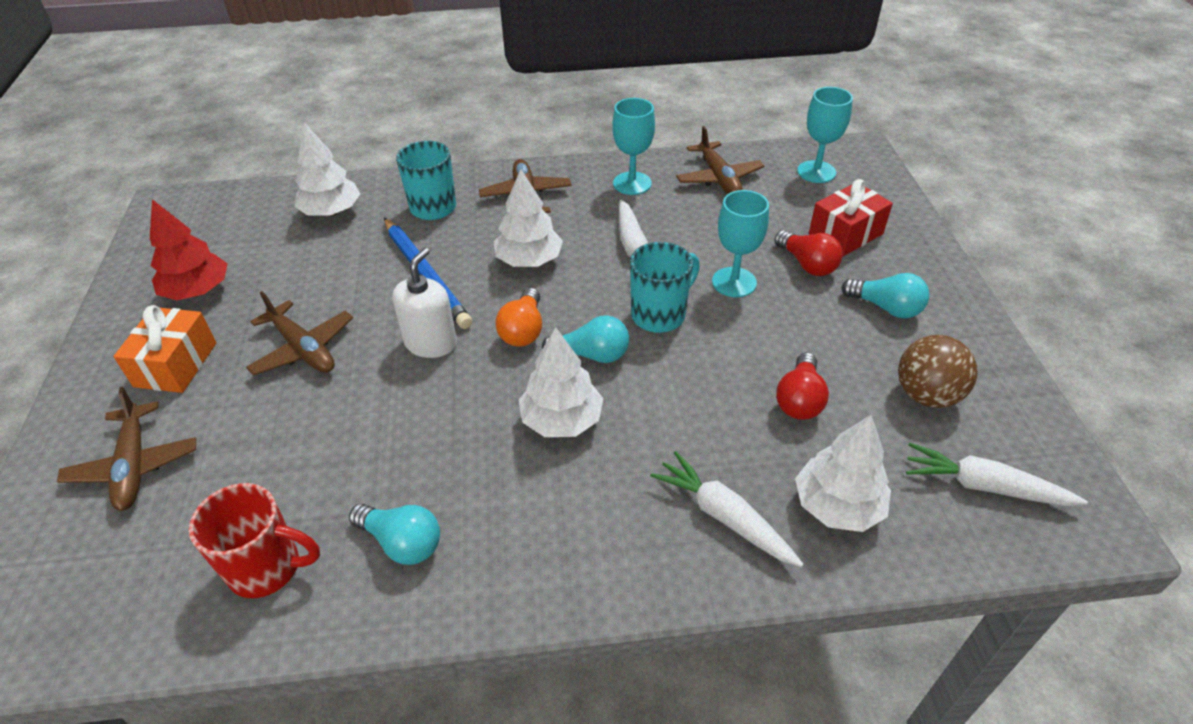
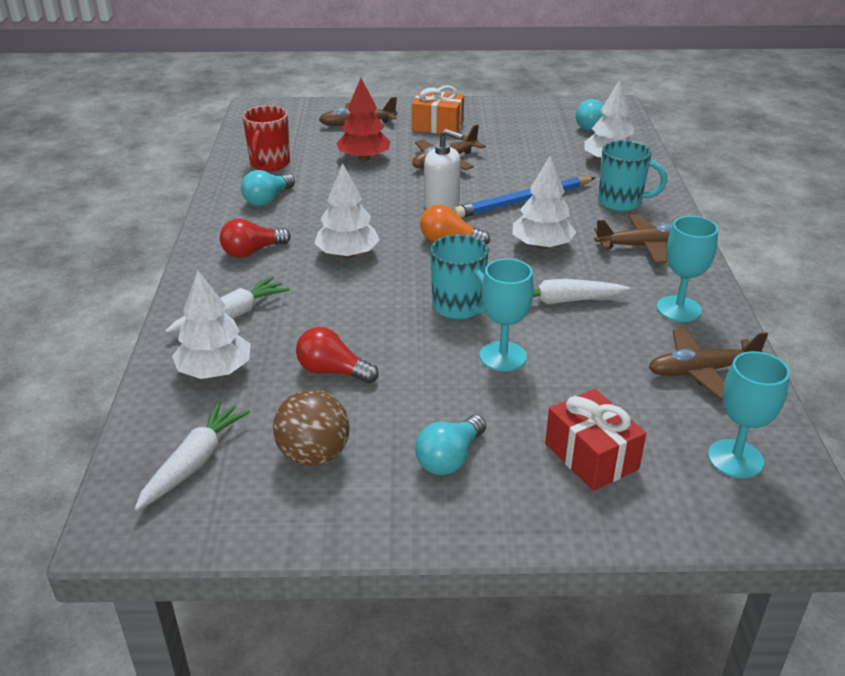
camera: 95 degrees right, 10 degrees down
(197, 291) = (510, 124): red tree -> red tree (364, 158)
(592, 355) = (414, 270): turquoise light bulb -> turquoise light bulb (589, 125)
(807, 264) = (531, 413): red light bulb -> red light bulb (252, 252)

